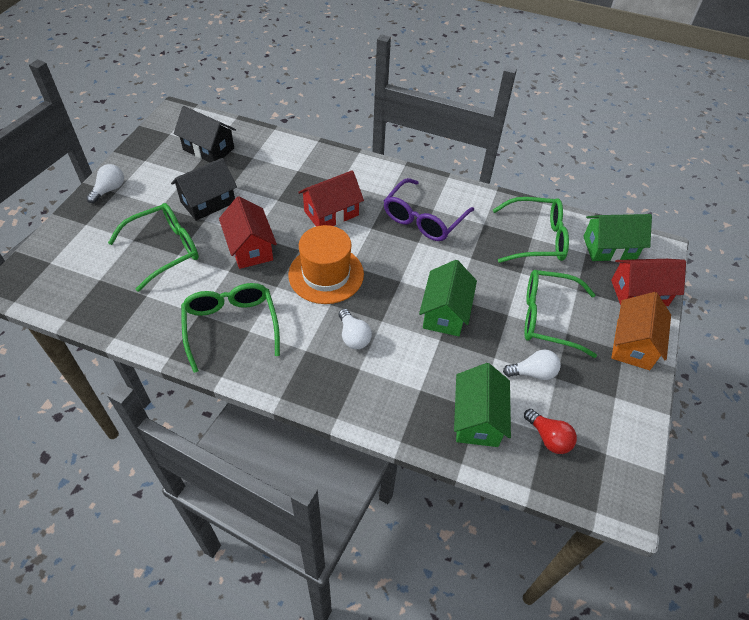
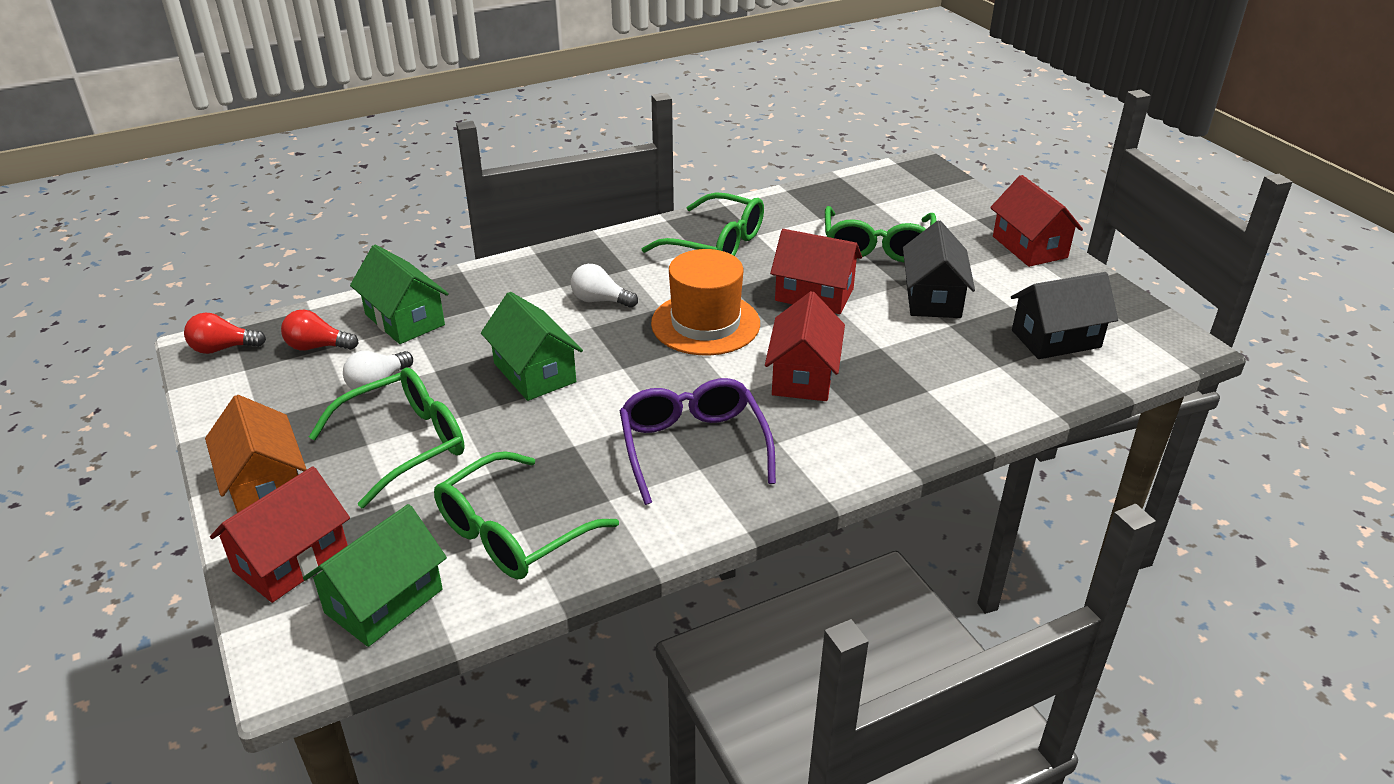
camera: 135 degrees right, 15 degrees down
(109, 190) = (1029, 247): white light bulb -> red house
(611, 490) = (223, 348): none -> red light bulb

